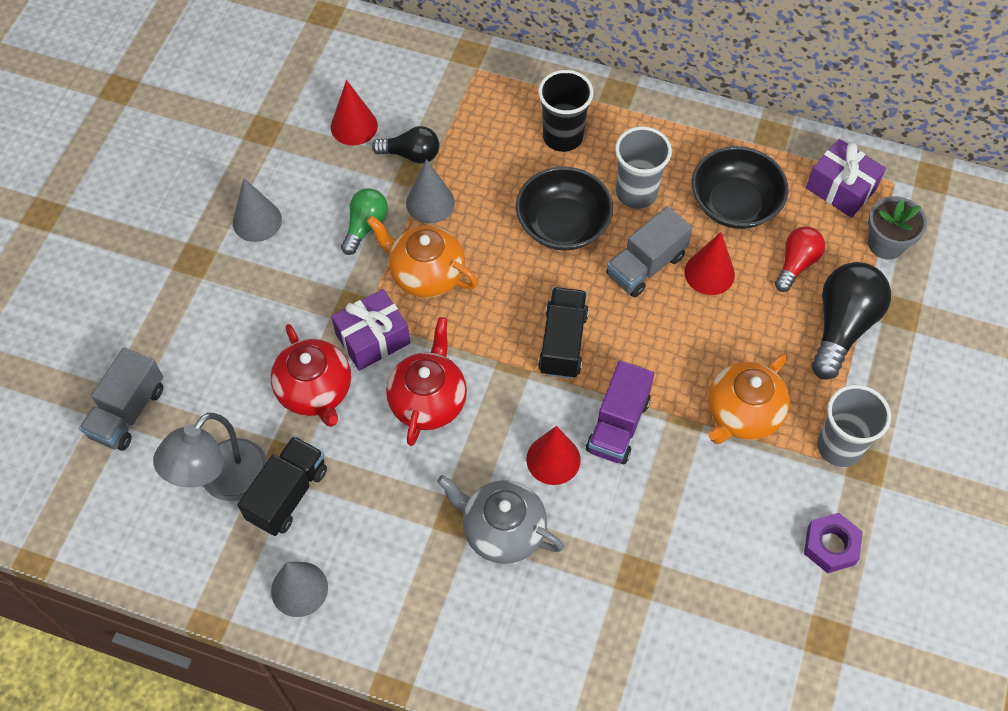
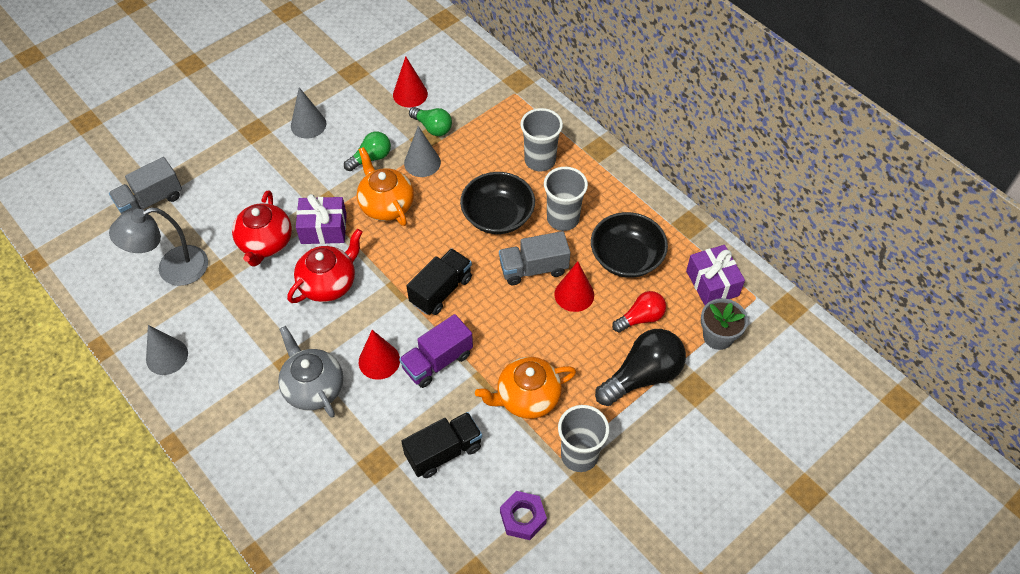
camera: 30 degrees right, 5 degrees down
(288, 494) = (203, 296): black truck -> black truck (444, 452)
(411, 154) = (433, 127): black light bulb -> green light bulb
(562, 137) = (540, 160): black cup -> grey cup

